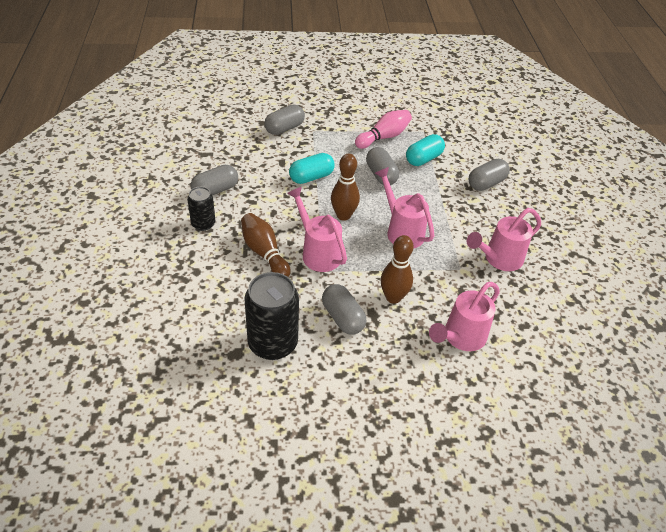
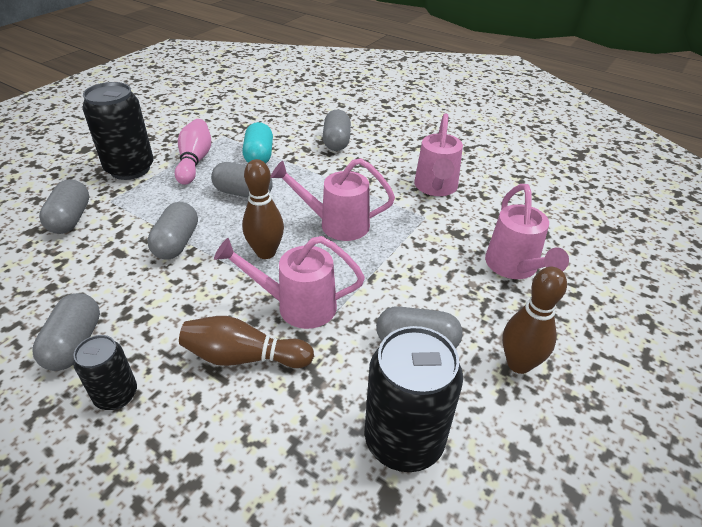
camera: 50 degrees left, 5 degrees down
(311, 177) = (177, 243): turquoise capsule -> grey capsule
(345, 119) = (130, 169): none -> black can
(393, 297) = (422, 284): brown bowling pin -> brown bowling pin (519, 364)

